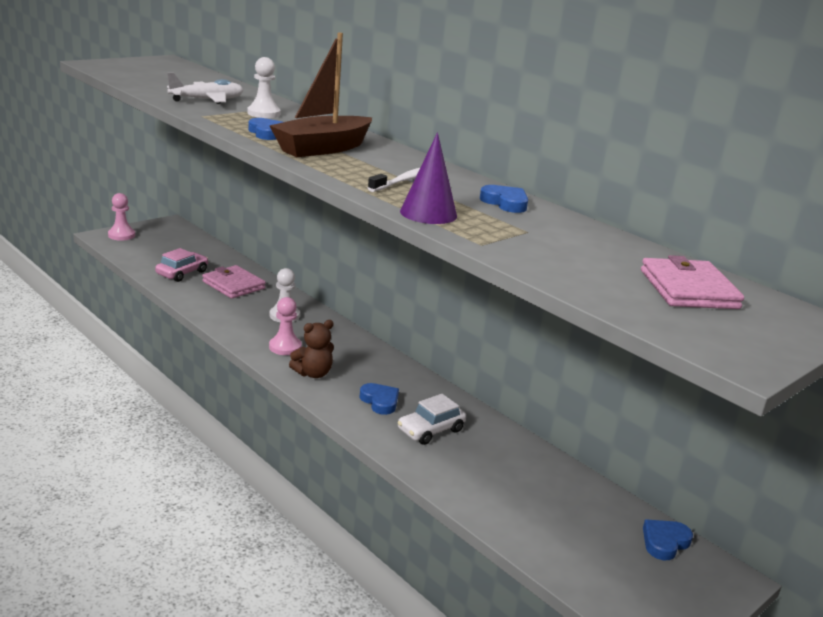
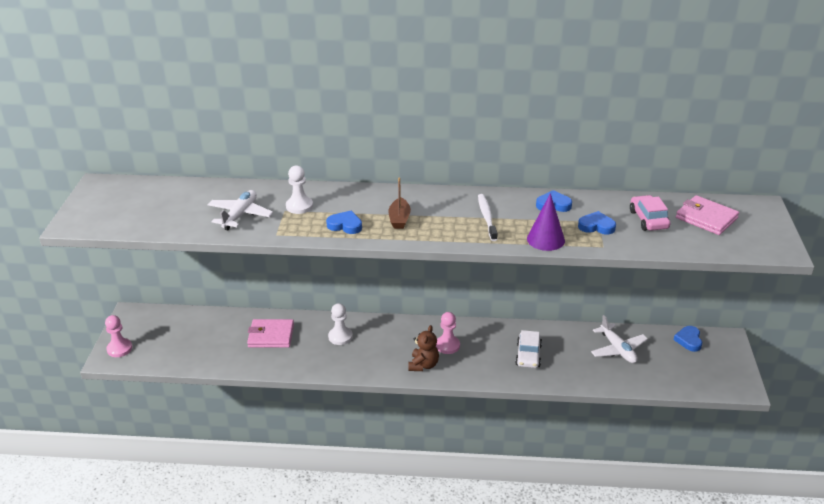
camera: 40 degrees left, 10 degrees up
(182, 273) = (223, 350): pink car -> pink car (648, 219)
(285, 347) = (380, 359): pink pawn -> pink pawn (447, 345)
(323, 148) = (399, 219): brown boat -> brown boat, size x0.53
(380, 401) = (481, 357): blue heart -> blue heart (596, 226)
(547, 490) = (618, 349): none -> white plane

